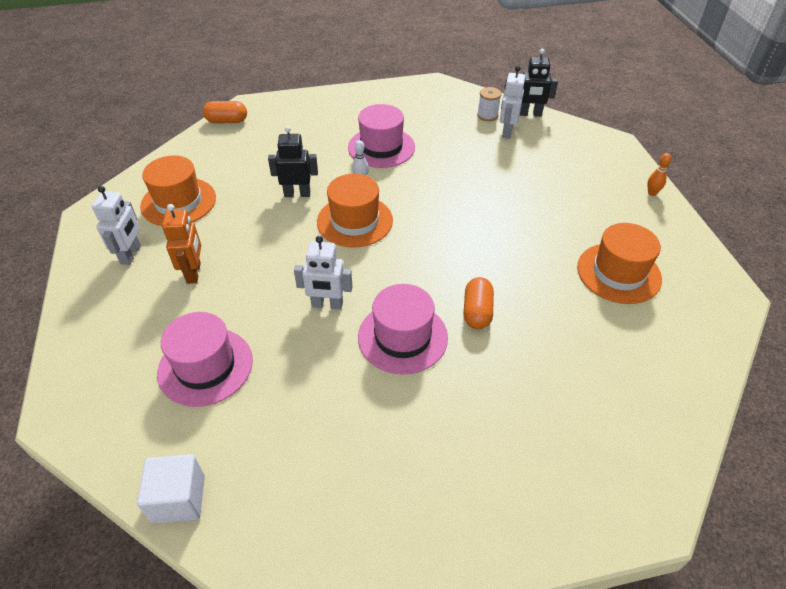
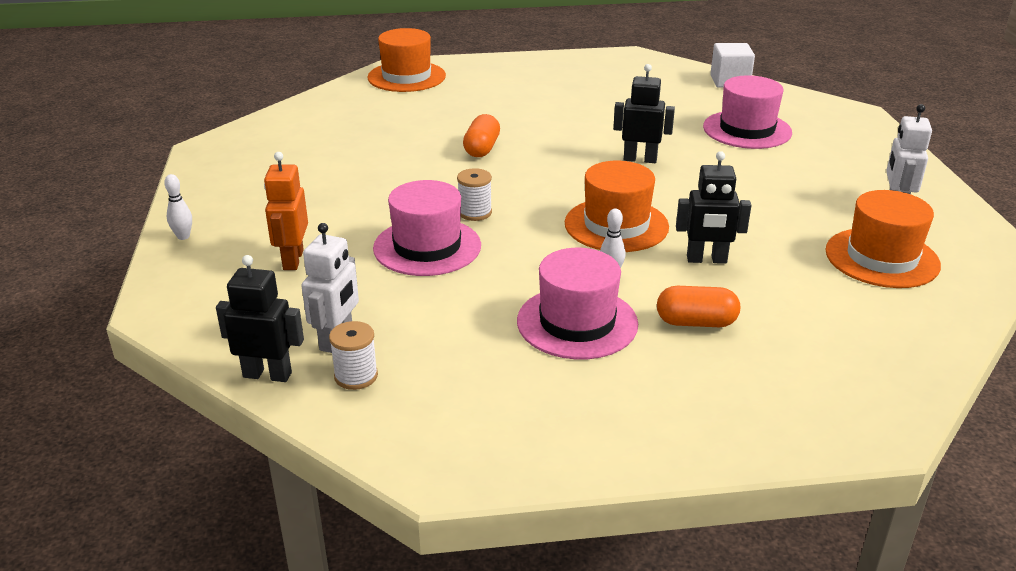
camera: 175 degrees left, 15 degrees down
(194, 273) = (803, 187): orange robot -> orange robot (292, 260)
(227, 121) = (898, 393): orange capsule -> orange capsule (696, 322)
(327, 304) = (640, 159): white robot -> black robot
(402, 337) = (561, 137): pink hat -> pink hat (427, 247)
(460, 227) = (475, 213): none -> white spool
(618, 273) = (309, 167): orange hat -> orange hat (406, 77)
(652, 193) = (183, 236): orange bowling pin -> white bowling pin

